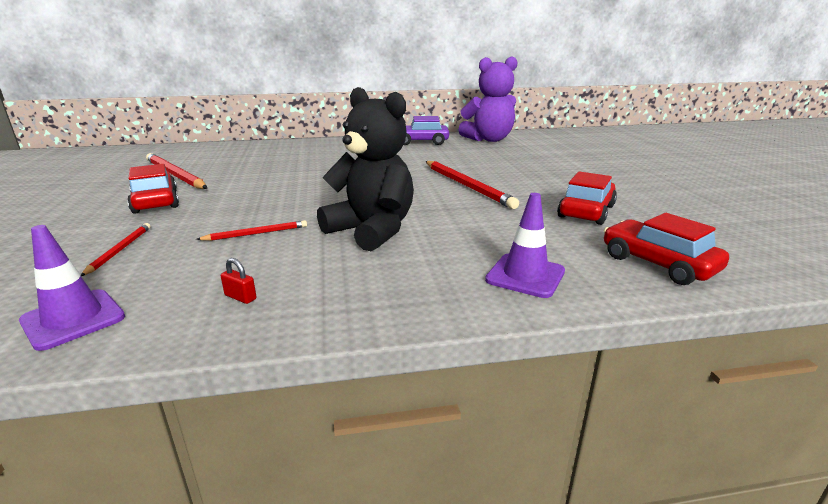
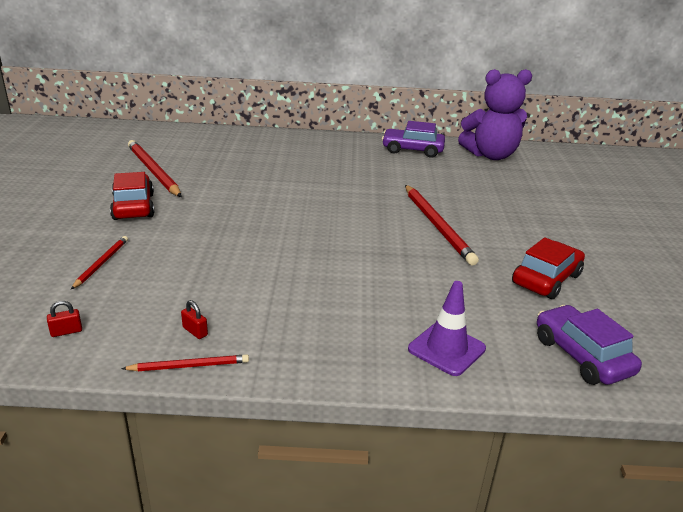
camera: 10 degrees right, 5 degrees up
(73, 319) = (66, 331): purple traffic cone -> red padlock
(256, 233) = (218, 261): red pencil -> red pencil (189, 366)
(372, 230) = (324, 273): black teddy bear -> none
(658, 263) = (581, 356): red car -> purple car

